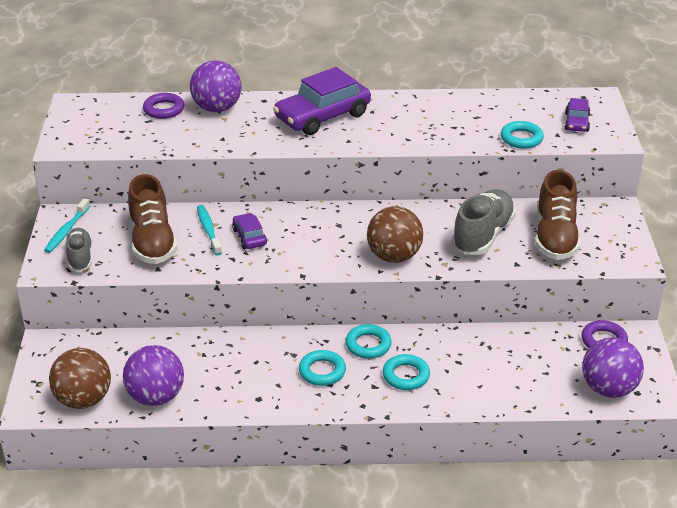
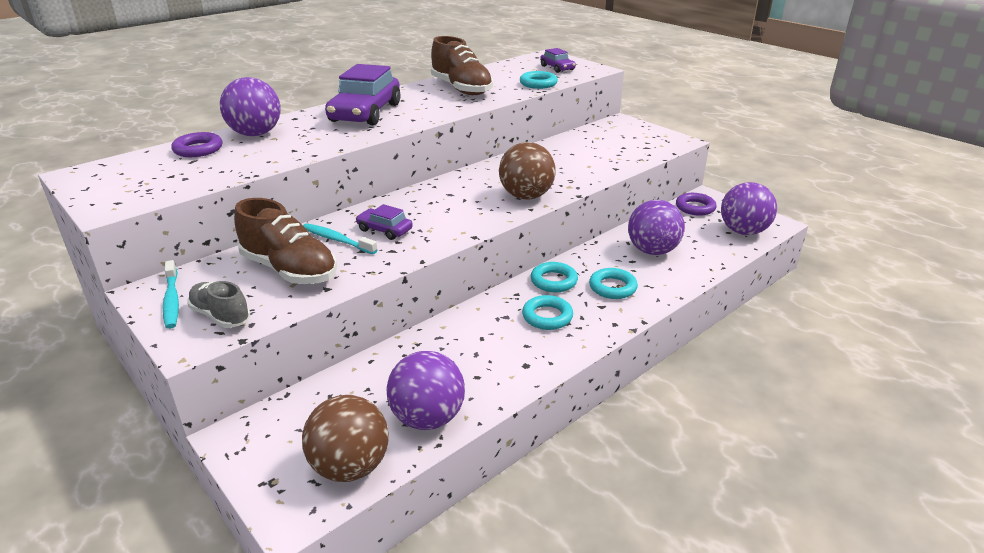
camera: 40 degrees left, 5 degrees down
(483, 235) = (566, 162): grey shoe -> none
(490, 362) = (652, 251): none -> purple ball
(555, 237) = (612, 146): brown shoe -> brown shoe (461, 89)

